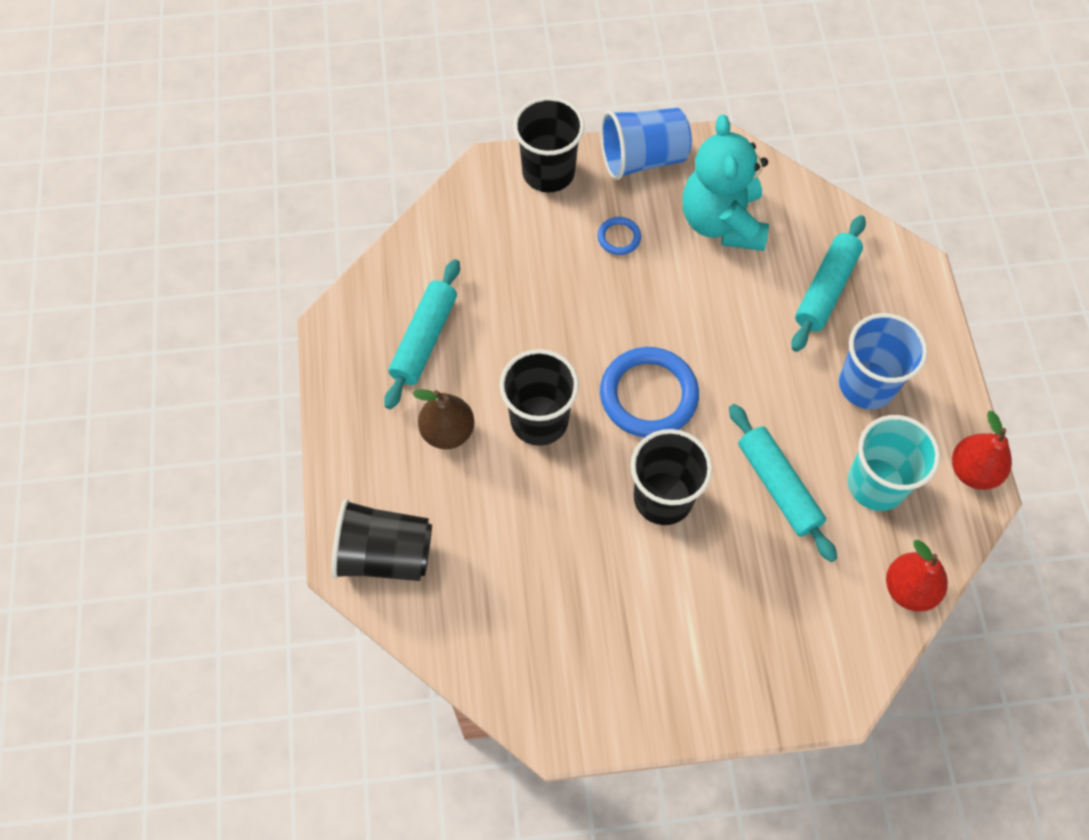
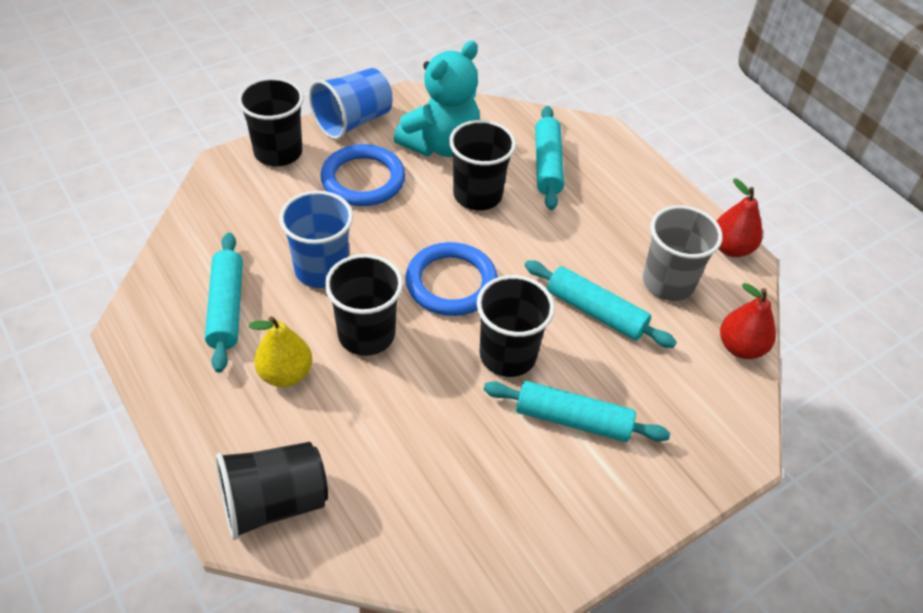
camera: 30 degrees left, 15 degrees down
(448, 431) = (285, 374): brown pear -> yellow pear
(619, 237) = (363, 179): blue ring -> blue ring, size x2.13
(690, 591) = (573, 419): none -> turquoise rolling pin
(722, 222) = (441, 145): turquoise teddy bear -> turquoise teddy bear turned 105 degrees counterclockwise
(729, 300) = (477, 195): none -> black cup
(866, 385) = (617, 218): blue cup -> blue cup (321, 269)
(876, 484) = (668, 282): turquoise cup -> grey cup

